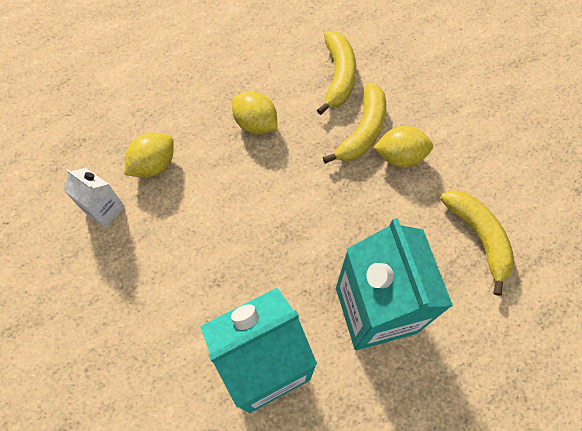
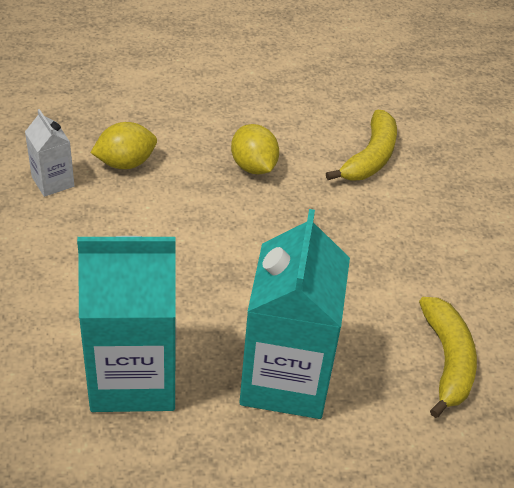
camera: 20 degrees right, 20 degrees down
(362, 131) = (368, 214): yellow banana -> none
(400, 156) = (398, 252): yellow lemon -> none

